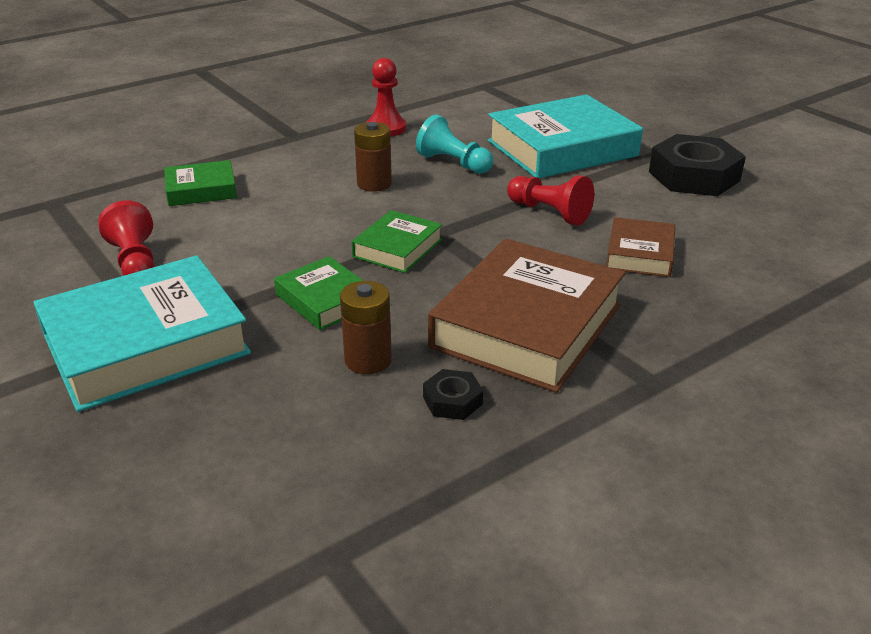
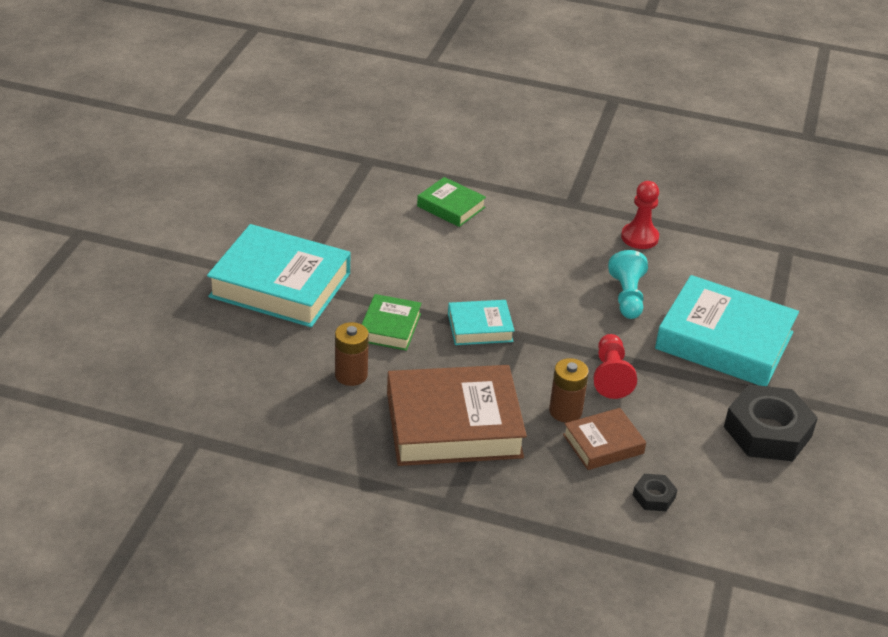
camera: 50 degrees right, 5 degrees up
(135, 262) = (346, 232): red pawn -> none
(374, 184) = (549, 275): brown battery -> brown battery (565, 411)
(397, 248) = (480, 327): green book -> turquoise book
(452, 401) = (348, 426): black nut -> black nut (654, 496)

